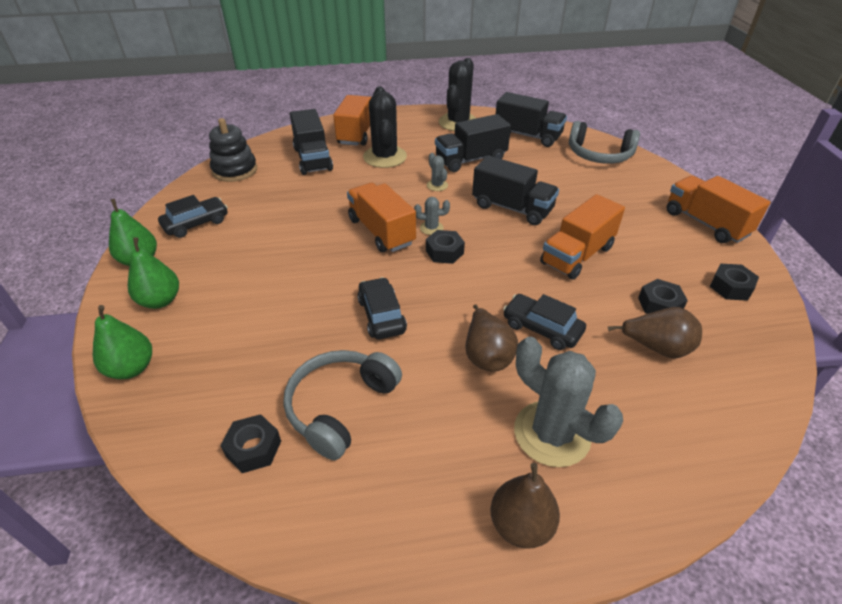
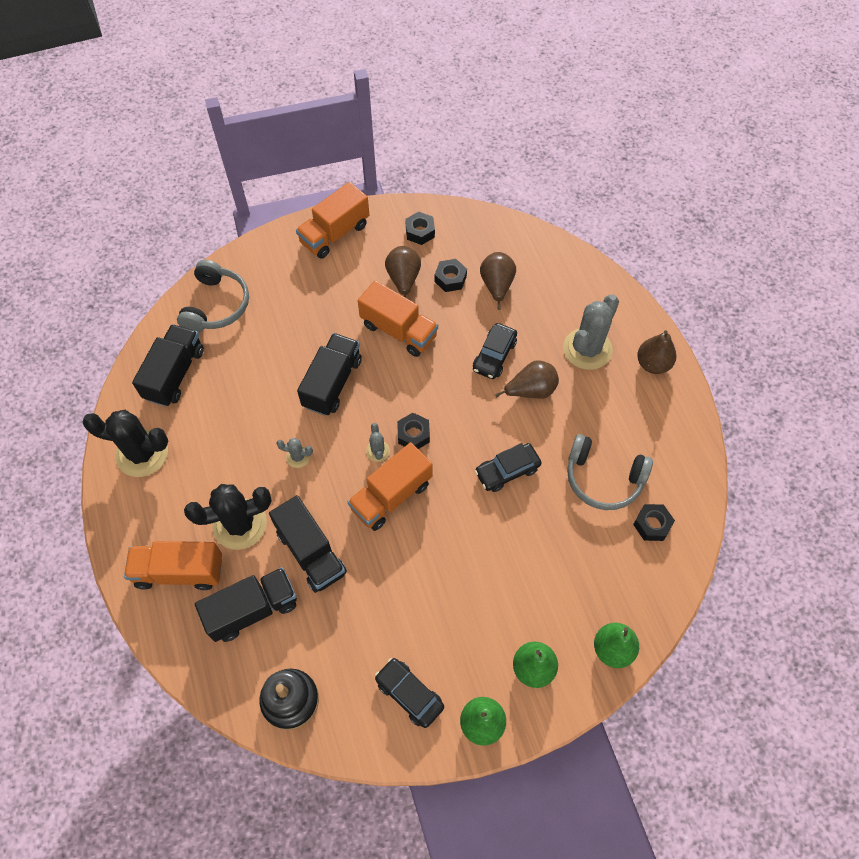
camera: 100 degrees left, 20 degrees up
(437, 185) = (298, 457): grey cactus -> grey cactus turned 45 degrees clockwise
(471, 160) = (238, 429): black truck -> black truck (311, 552)
(650, 266) = (403, 280): none -> brown pear

